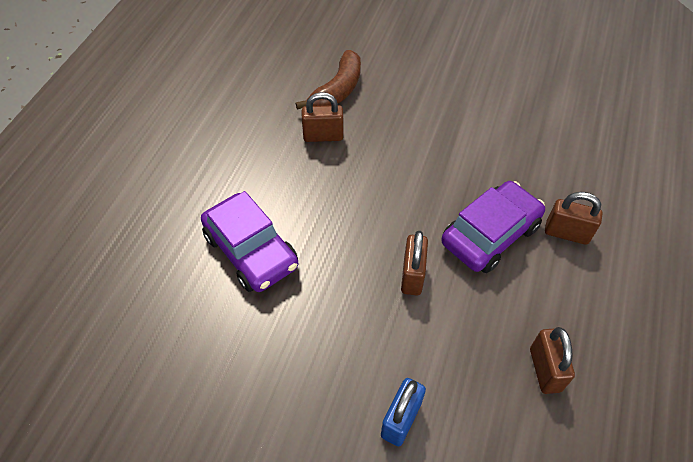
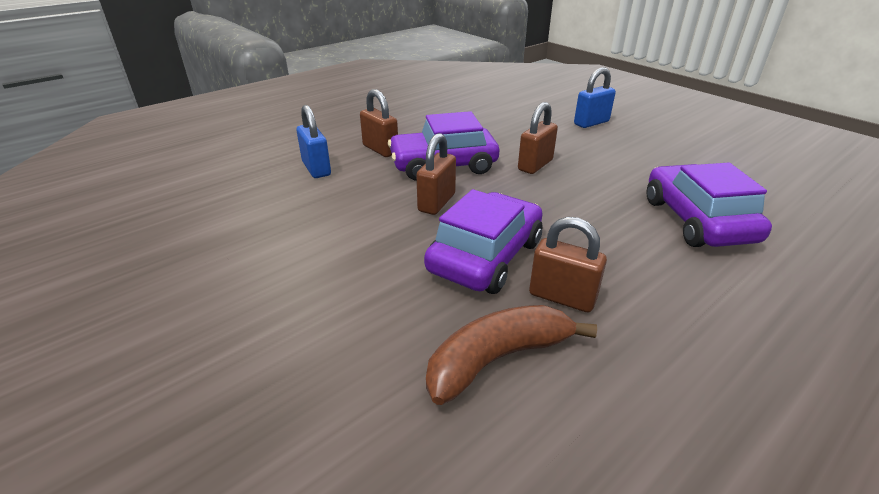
camera: 150 degrees left, 20 degrees down
(382, 147) = (485, 256): none -> purple car
(544, 370) = (479, 114): brown padlock -> brown padlock (436, 202)
(581, 179) = (316, 169): none -> blue padlock

